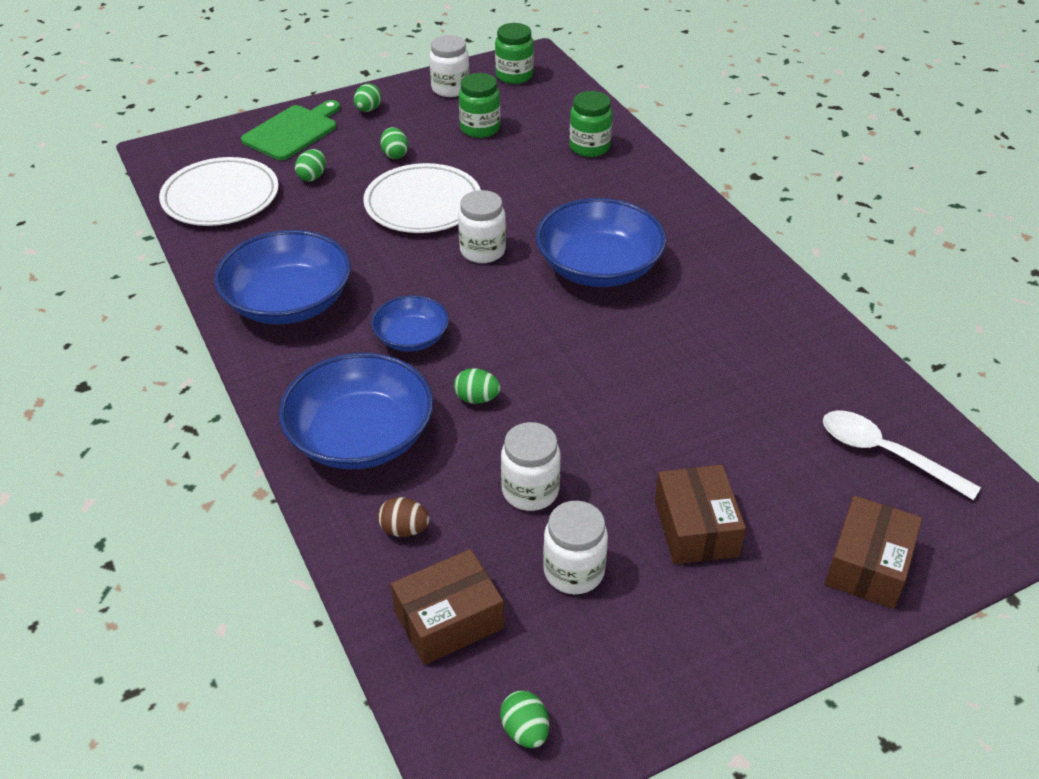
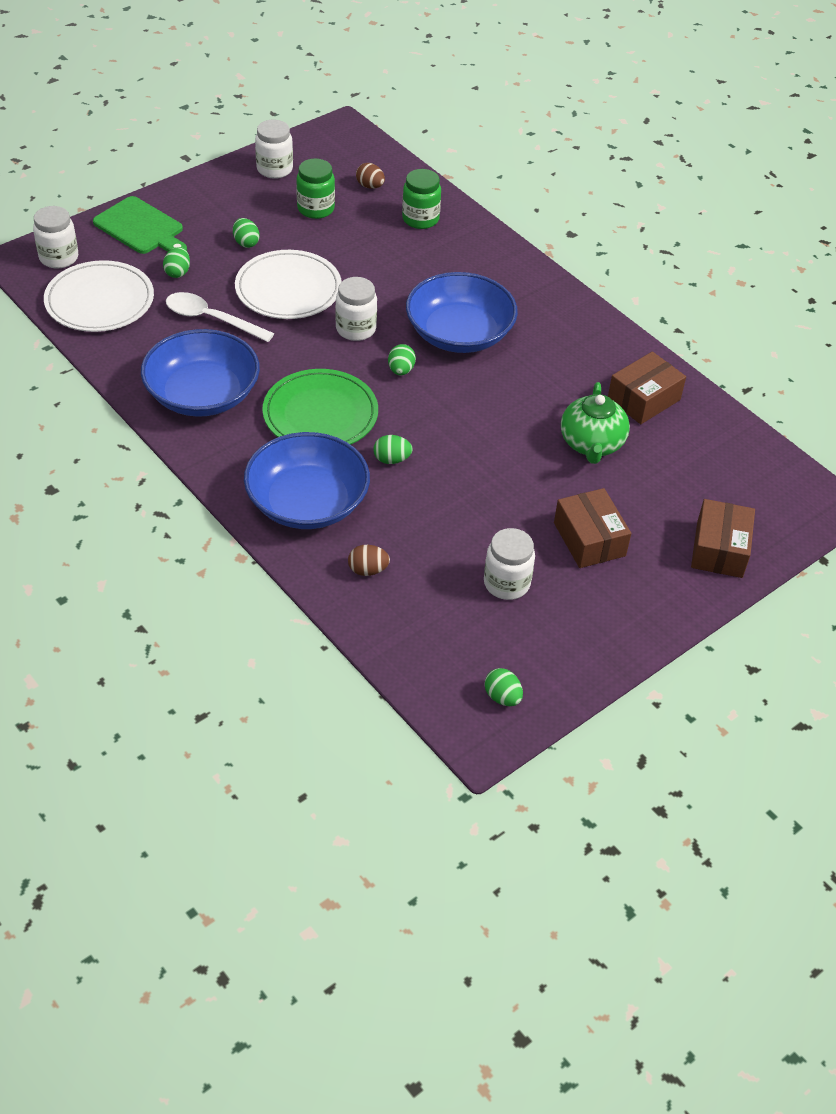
camera: 15 degrees left, 5 degrees up
(293, 131) = (141, 228): green cutting board -> green cutting board turned 105 degrees clockwise
(368, 110) = (204, 198): green egg -> green egg (401, 370)
(411, 338) = (320, 414): blue bowl -> green plate
(449, 620) = (423, 631): brown box -> brown box (643, 399)
(514, 76) = (330, 150): green jar -> none
(530, 491) = (456, 528): white jar -> white jar (59, 258)
(545, 112) = (370, 186): none -> brown egg
(726, 409) = (591, 444): none -> green teapot
(884, 453) = (718, 464): white spoon -> white spoon (211, 319)

